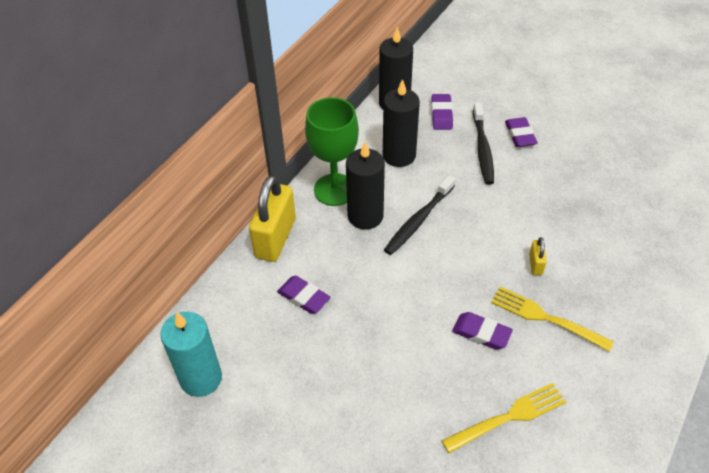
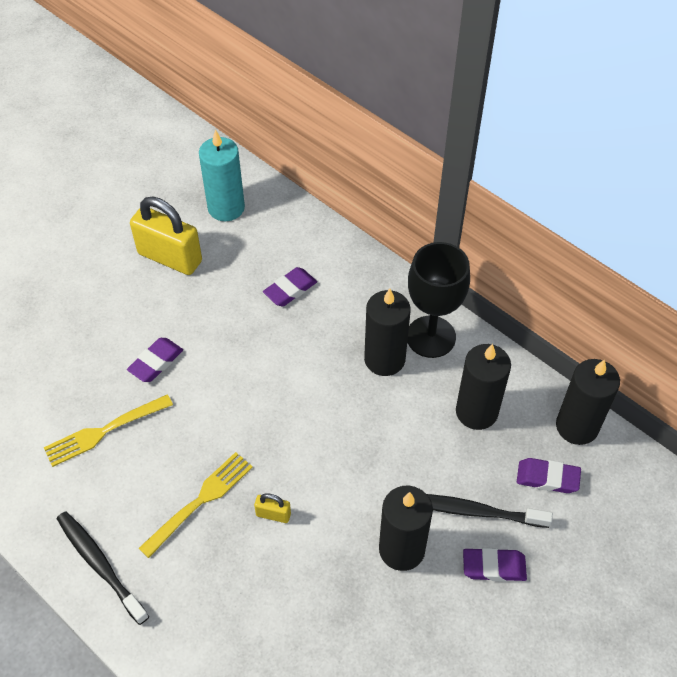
camera: 100 degrees right, 5 degrees up
(275, 238) = (372, 275): yellow padlock -> yellow padlock (170, 257)
(335, 190) = (431, 337): green goblet -> black goblet
(418, 220) = (367, 410): black toothbrush -> black toothbrush (100, 565)
(481, 333) = (201, 433): purple eraser -> purple eraser (156, 362)
(508, 417) = (104, 431): yellow fork -> yellow fork turned 75 degrees clockwise
(529, 183) = (401, 549): none -> black candle

